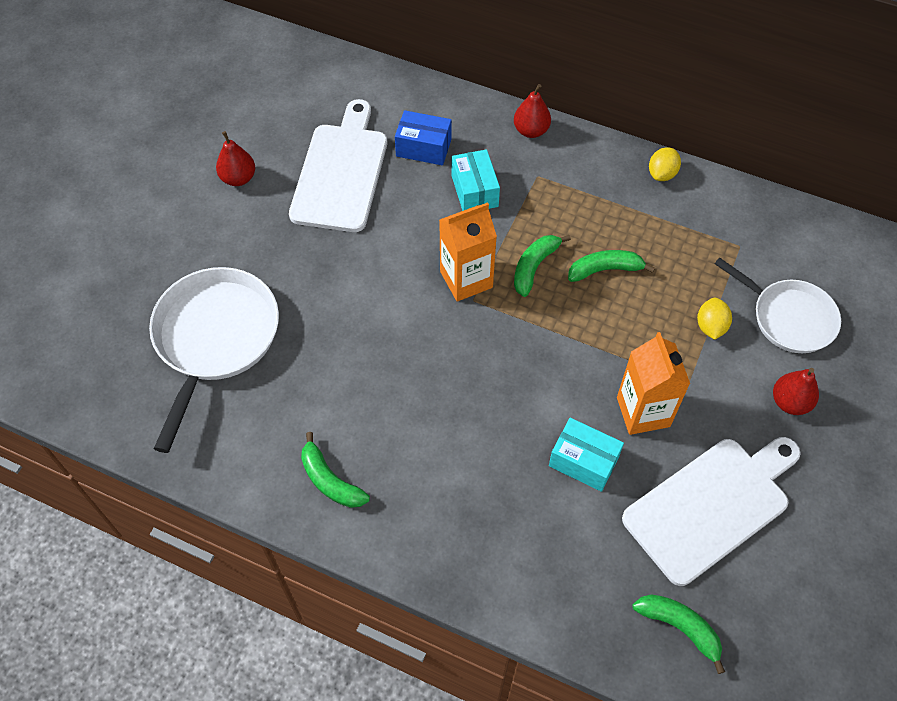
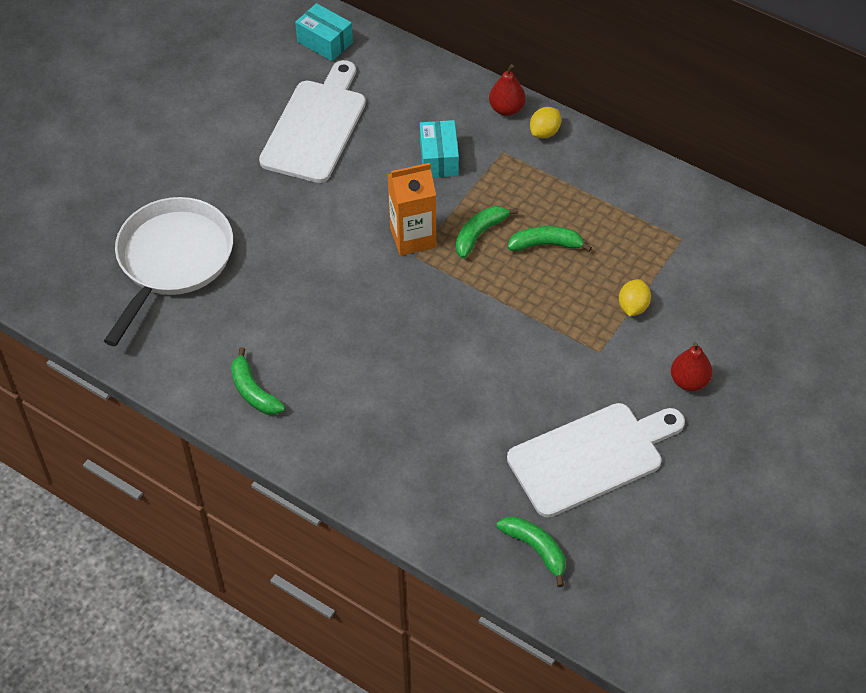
camera: 10 degrees right, 5 degrees down
(238, 178) = (218, 121): red pear -> none
(423, 148) = (399, 113): blue box -> none
(583, 461) = (484, 406): turquoise box -> turquoise box (325, 42)
(643, 412) = (549, 371): orange carton -> none
(662, 174) = (624, 164): yellow lemon -> yellow lemon (545, 132)
(788, 318) = (710, 308): white pan -> none

